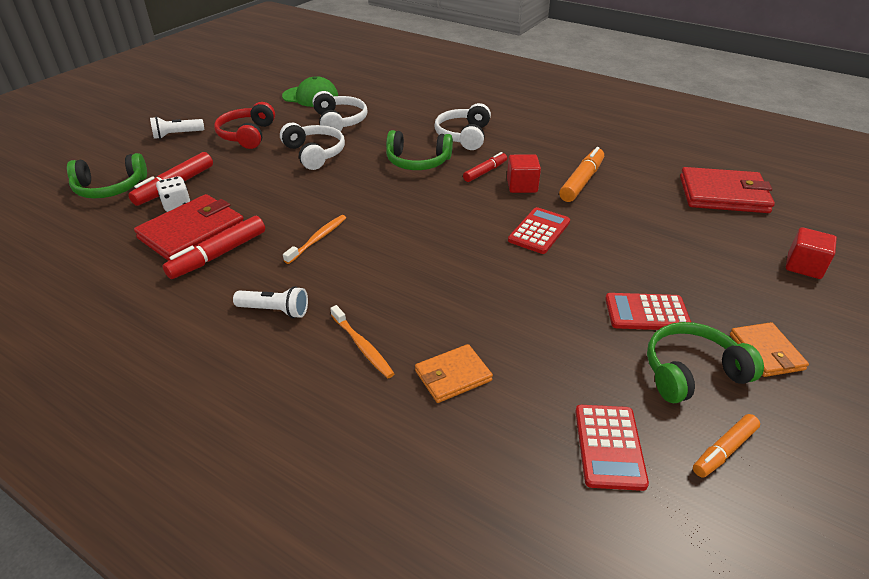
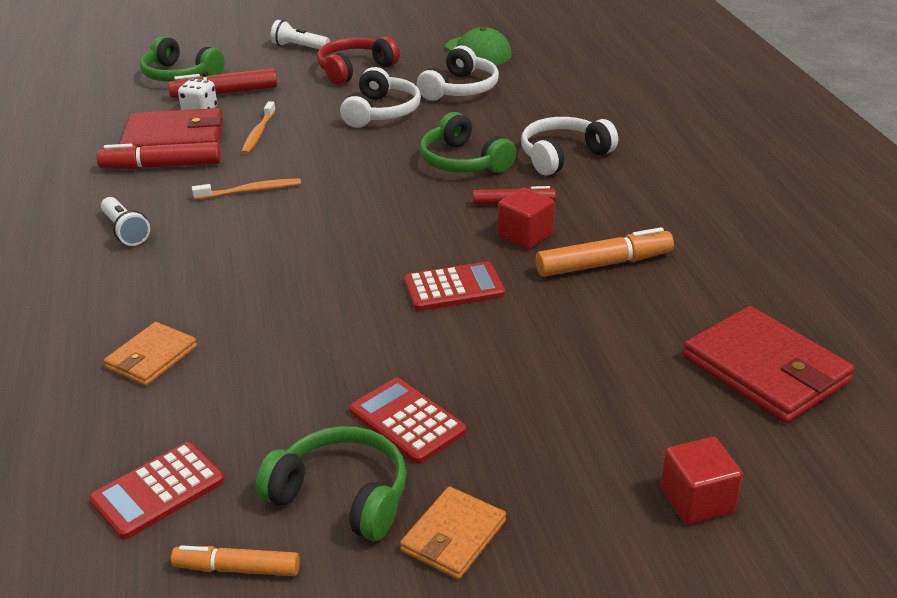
camera: 45 degrees right, 5 degrees down
(362, 346) = (133, 294): orange toothbrush -> orange toothbrush (258, 133)
(453, 376) = (151, 357): orange wallet -> orange wallet turned 75 degrees counterclockwise

